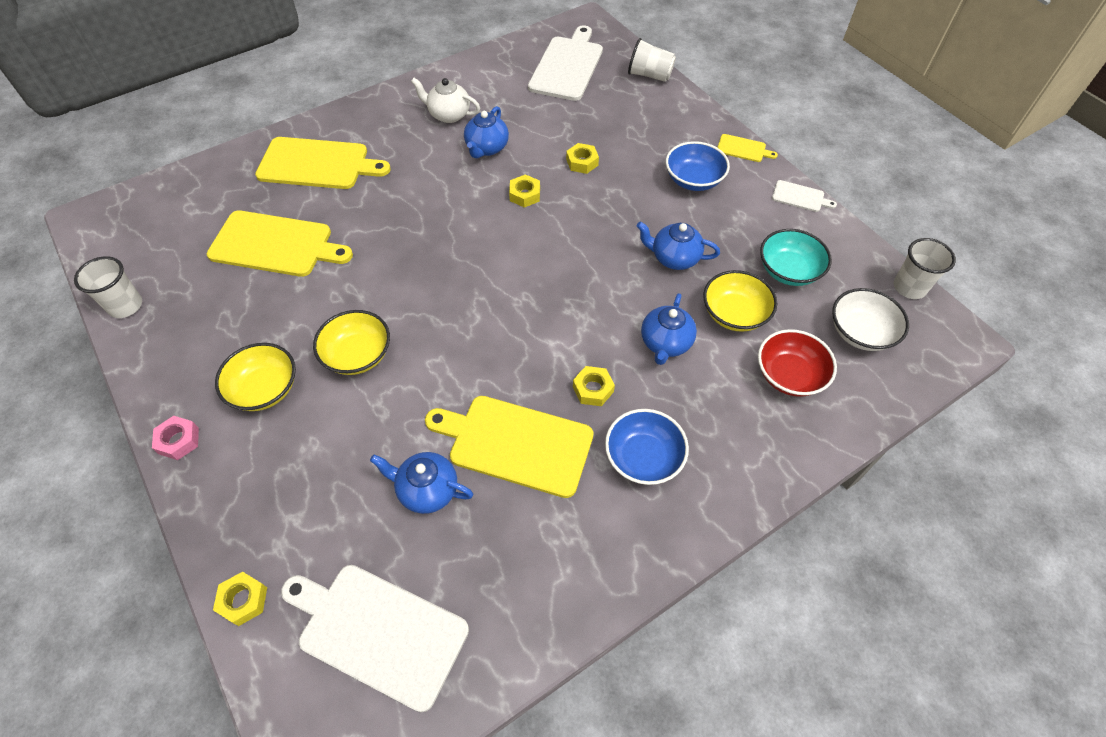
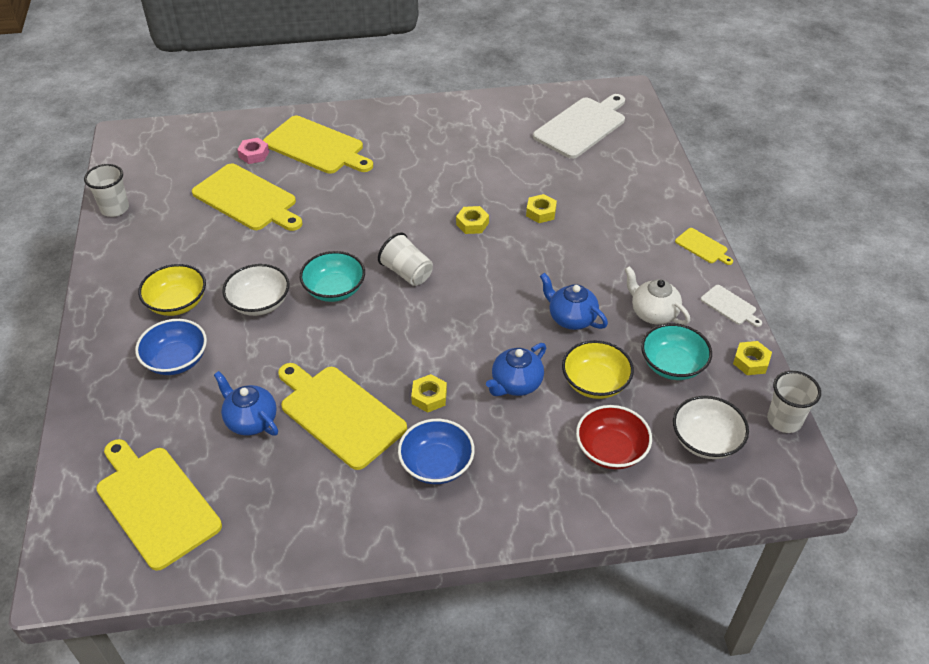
camera: 25 degrees right, 10 degrees down
(178, 441) = (97, 317): pink nut -> pink nut (254, 154)
(243, 600) = (78, 442): yellow nut -> yellow nut (751, 362)
(358, 355) = (259, 303): yellow bowl -> white bowl
(378, 632) = (155, 503): white cutting board -> yellow cutting board
(429, 311) = (334, 289): none -> turquoise bowl
(449, 115) = (449, 138): white teapot -> white teapot (653, 313)
(487, 148) = (464, 175): blue teapot -> none
(649, 75) = (655, 155): white cup -> white cup (407, 273)
(693, 180) = (635, 259): blue bowl -> blue bowl (176, 360)

